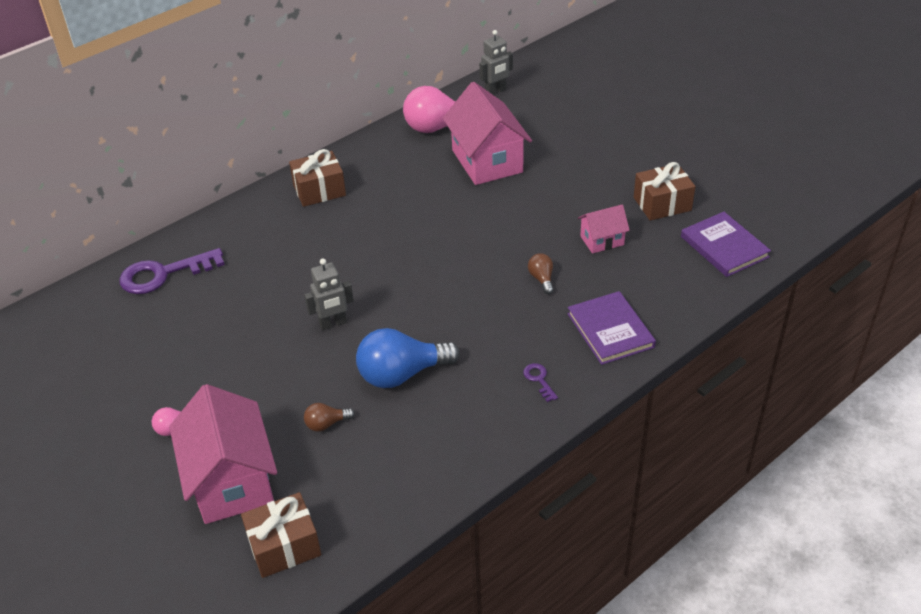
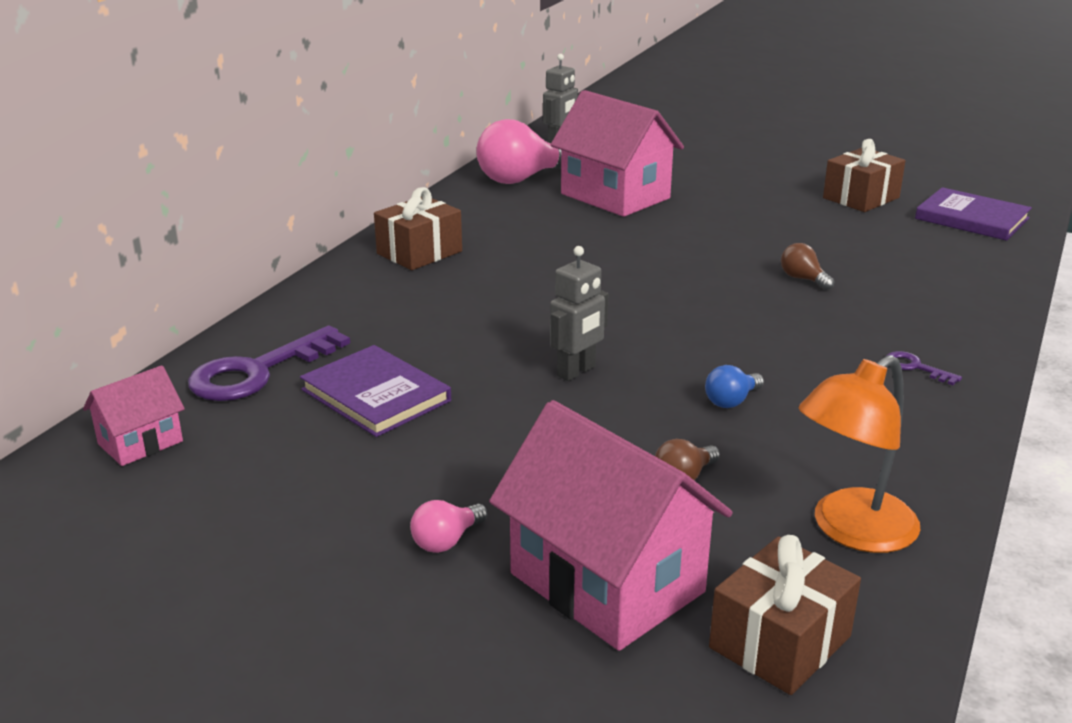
camera: 25 degrees left, 15 degrees down
(383, 490) = (851, 531): none -> orange lamp
(402, 374) = (731, 401): blue light bulb -> blue light bulb, size x0.46
(602, 240) = (832, 236): pink house -> pink house (140, 443)
(610, 330) = (941, 306): purple book -> purple book (376, 395)

